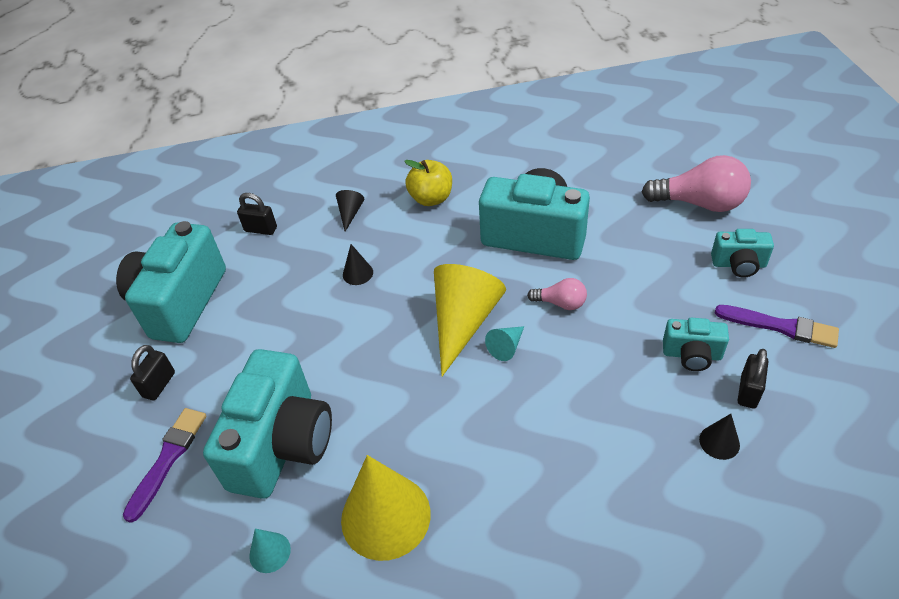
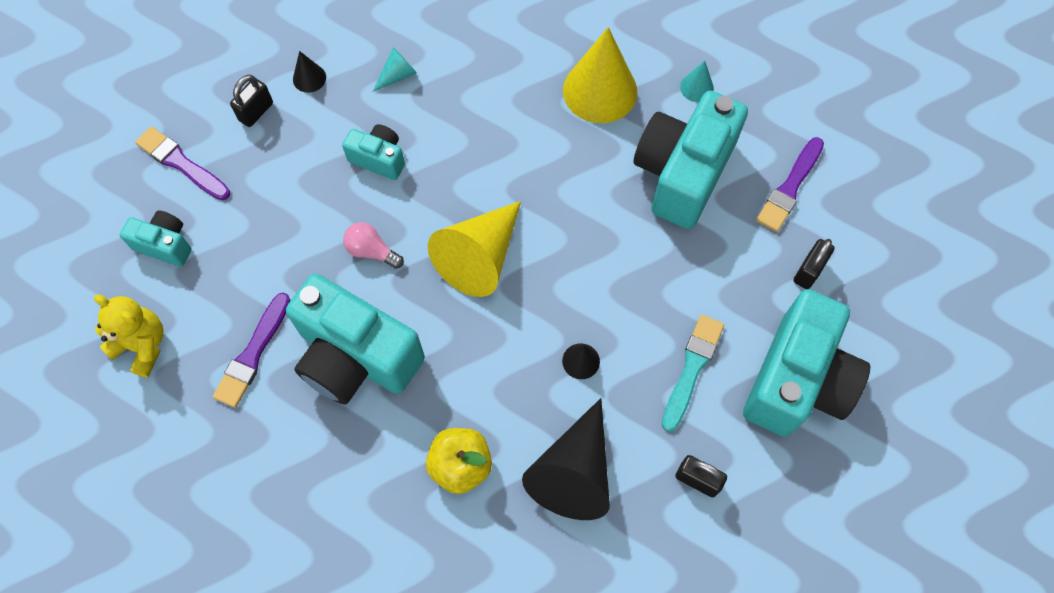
camera: 170 degrees left, 20 degrees up
(267, 289) = (692, 369): none -> turquoise brush
(350, 213) = (574, 472): black cone -> black cone, size x2.22
(506, 347) = (447, 215): turquoise cone -> turquoise cone (397, 75)
(614, 218) = (253, 353): none -> purple brush
(692, 355) = (280, 158): turquoise camera -> turquoise camera (379, 159)
(699, 203) = (142, 345): pink light bulb -> yellow teddy bear

